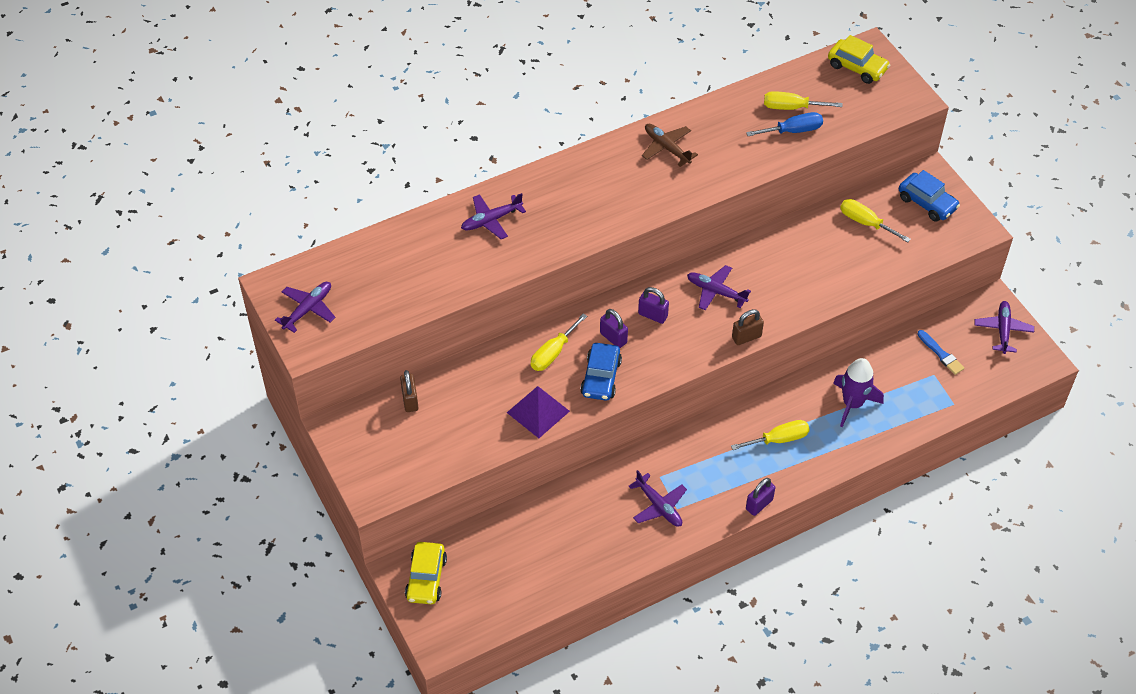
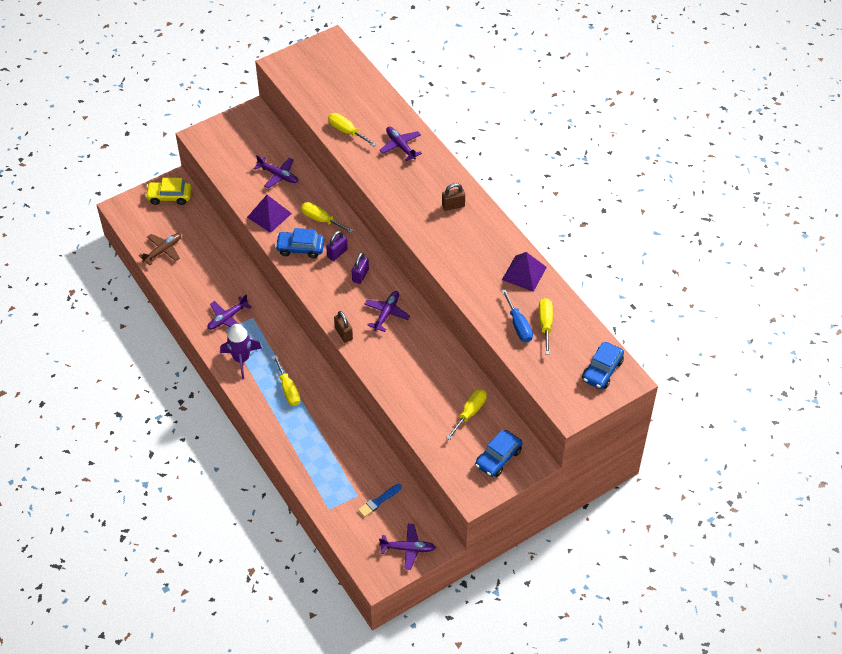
camera: 85 degrees right, 0 degrees up
(308, 309) = (312, 61): purple plane -> purple plane (278, 175)
(410, 400) = (276, 147): brown padlock -> brown padlock (453, 206)
(455, 276) = (347, 131): none -> yellow screwdriver
(667, 148) = (487, 244): brown plane -> brown plane (163, 251)
(715, 119) = (524, 273): none -> purple pyramid
(759, 504) = (230, 378): purple padlock -> none
(852, 404) = (324, 438): purple rocket -> purple rocket (241, 359)
(857, 67) = (602, 370): yellow car -> blue car

